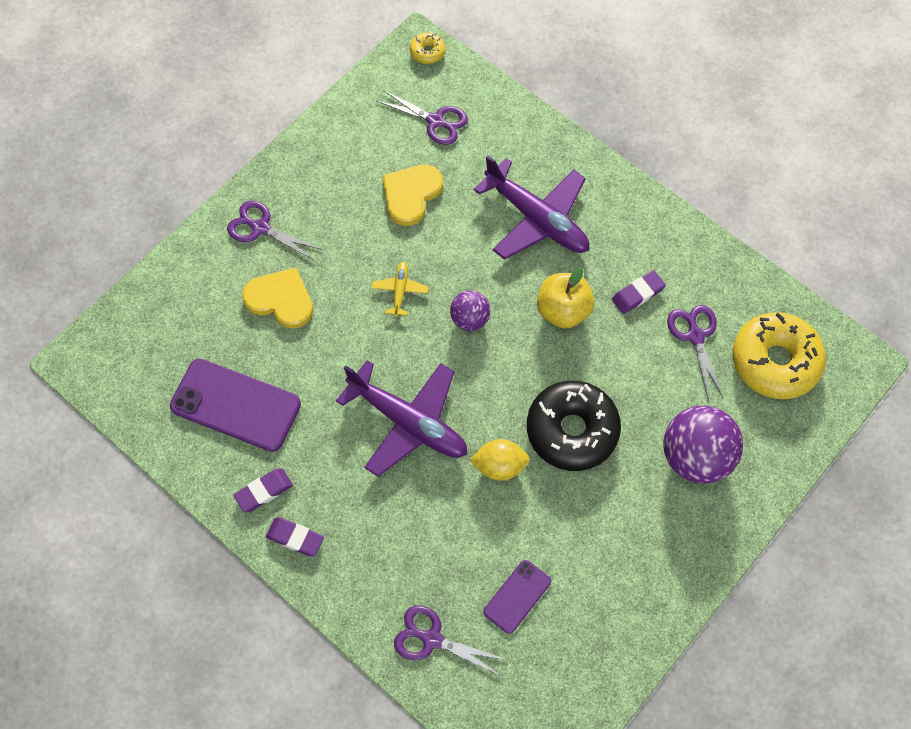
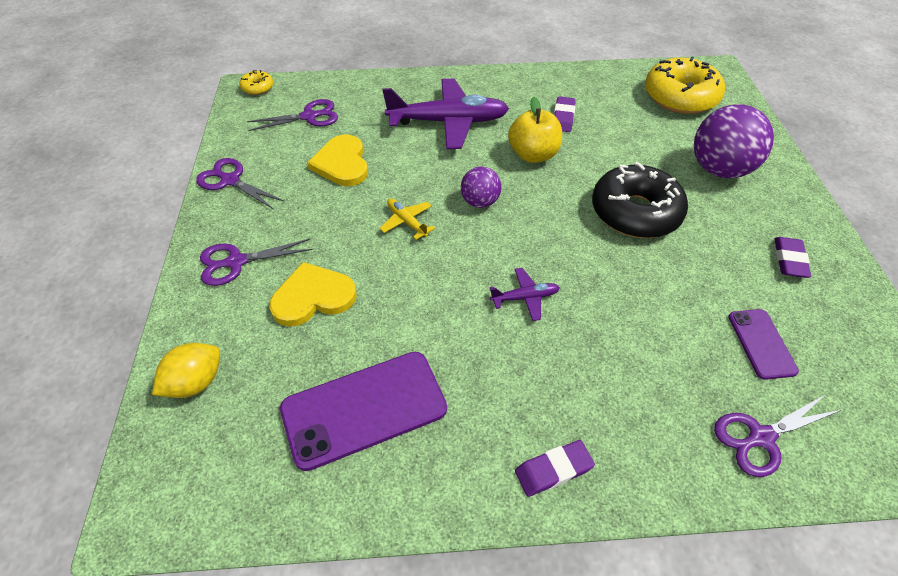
camera: 45 degrees left, 15 degrees down
(264, 491) = (477, 457): purple eraser -> purple eraser (789, 260)
(408, 422) = (525, 298): purple plane -> purple plane, size x0.45
(499, 466) = (625, 271): yellow lemon -> yellow lemon (196, 382)
(695, 336) = (624, 114): purple scissors -> purple scissors (230, 180)

